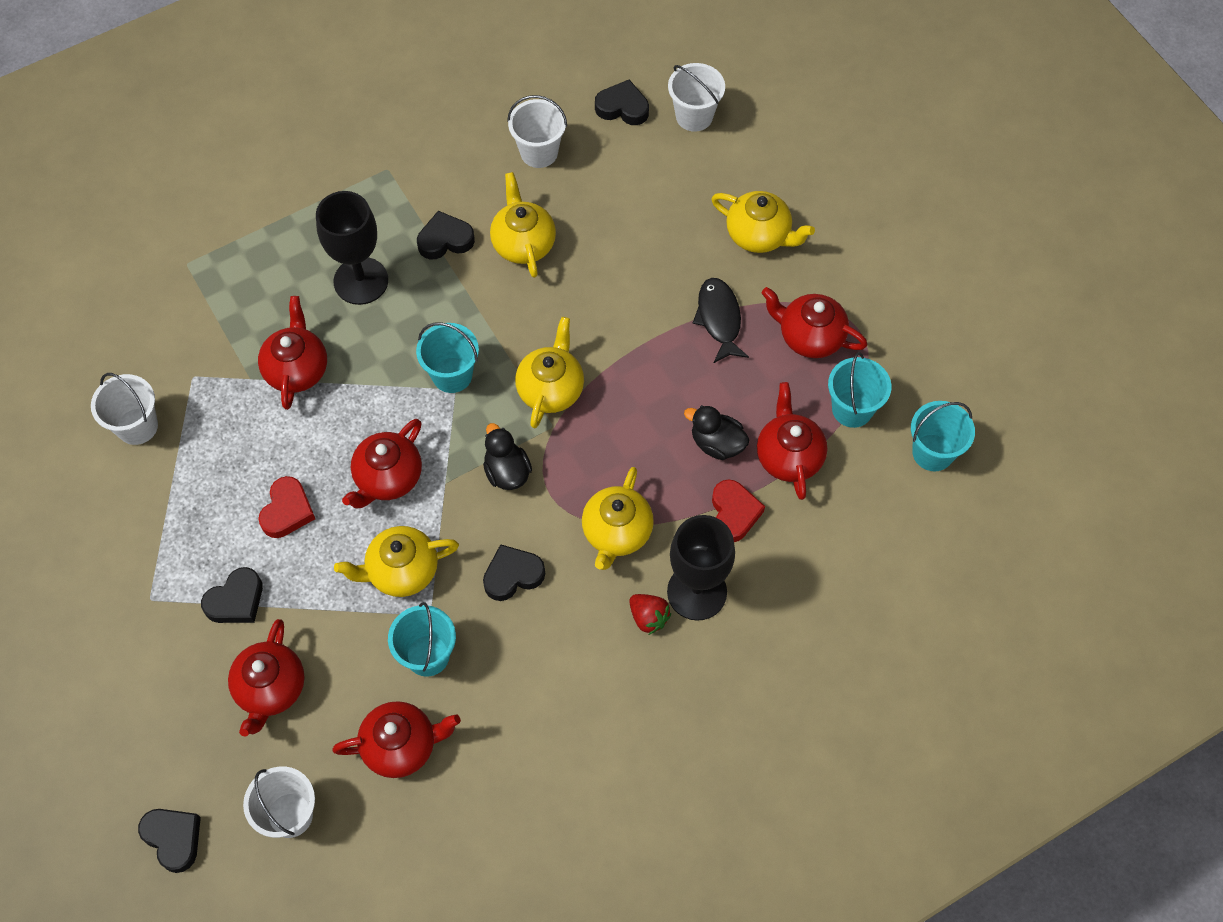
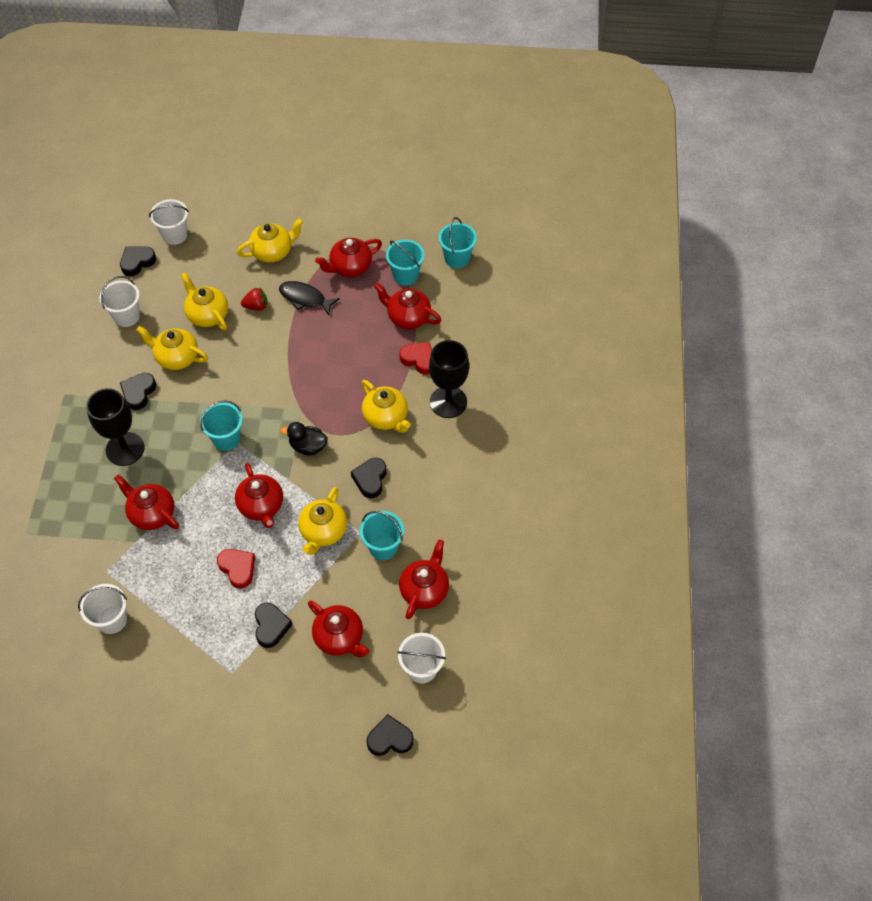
camera: 55 degrees left, 5 degrees down
(551, 389) = (277, 397): yellow teapot -> yellow teapot (207, 315)
(648, 617) = (445, 431): red strawberry -> red strawberry (256, 306)
(717, 443) = (374, 343): black duck -> none

